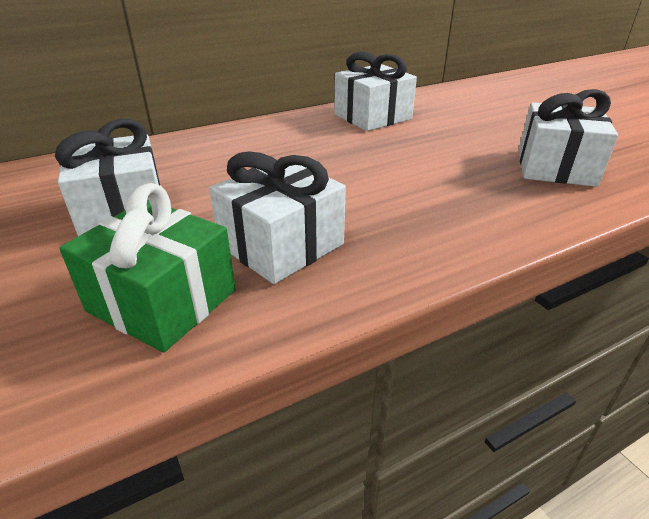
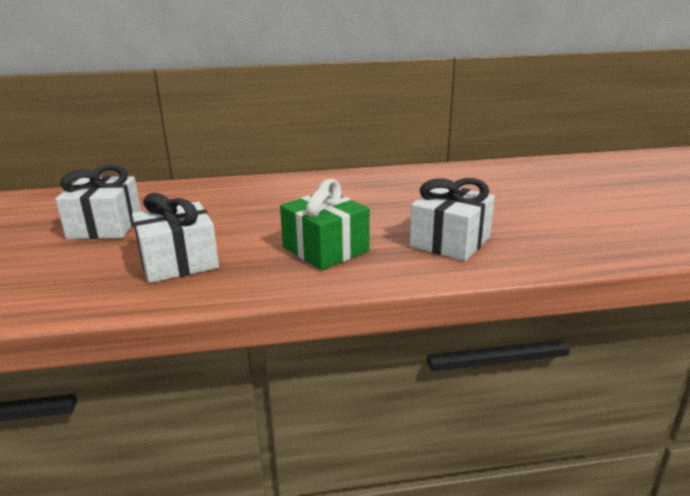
camera: 20 degrees right, 10 degrees down
(162, 301) = (79, 280): green gift -> green gift (325, 249)
(372, 117) = (347, 184): white gift -> none

